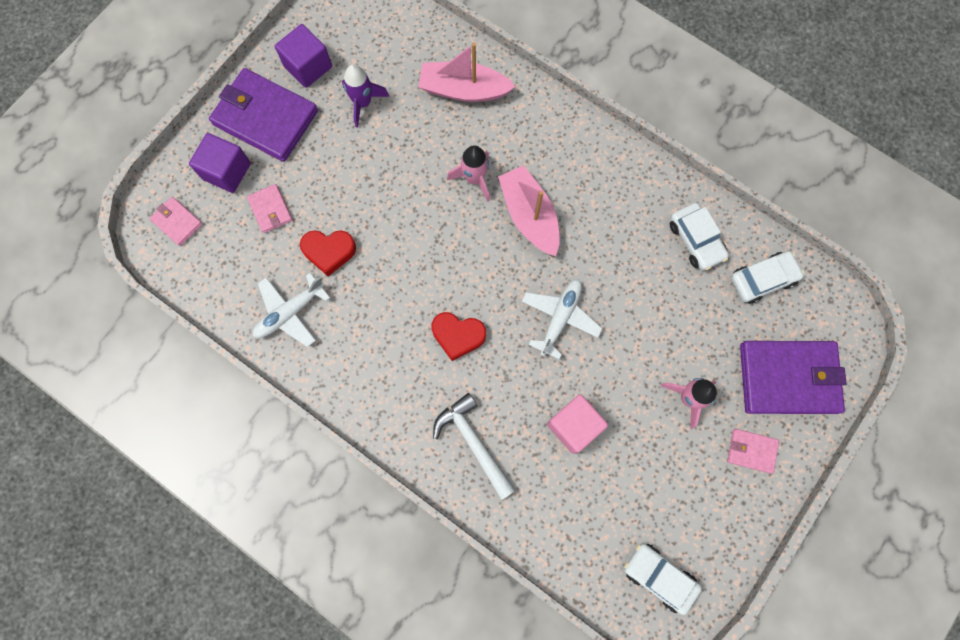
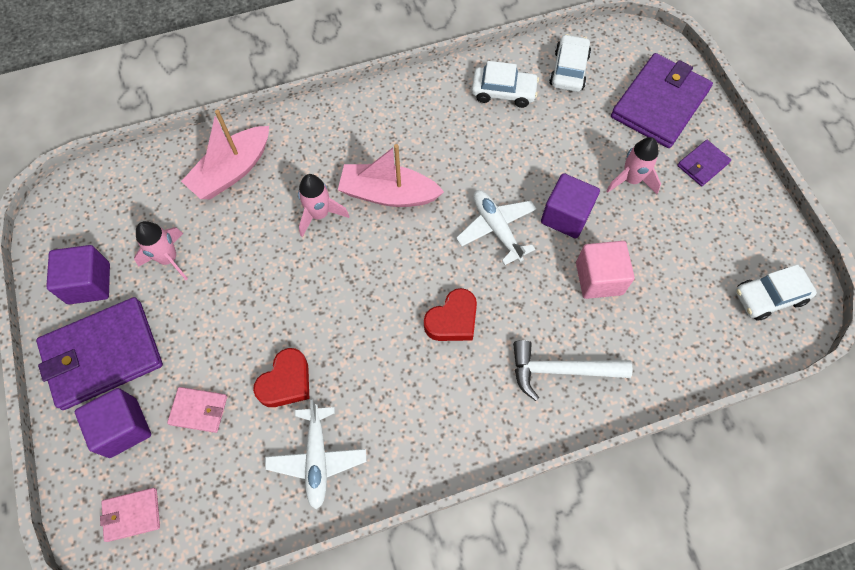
camera: 55 degrees left, 10 degrees down
(363, 103) = (169, 259): purple rocket -> pink rocket
(612, 365) = (566, 216): none -> purple cube
(751, 451) = (702, 164): pink wallet -> purple wallet

